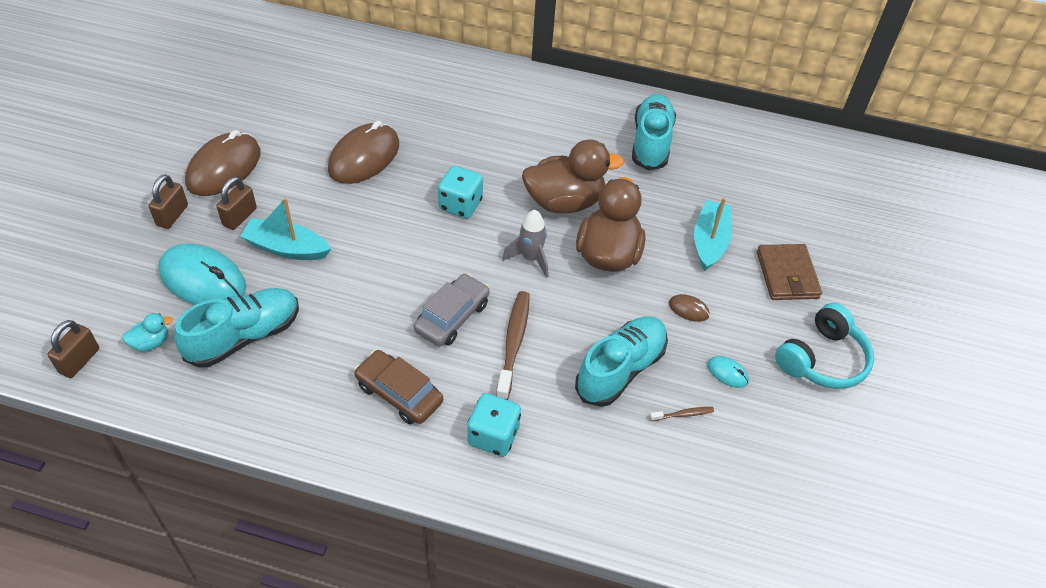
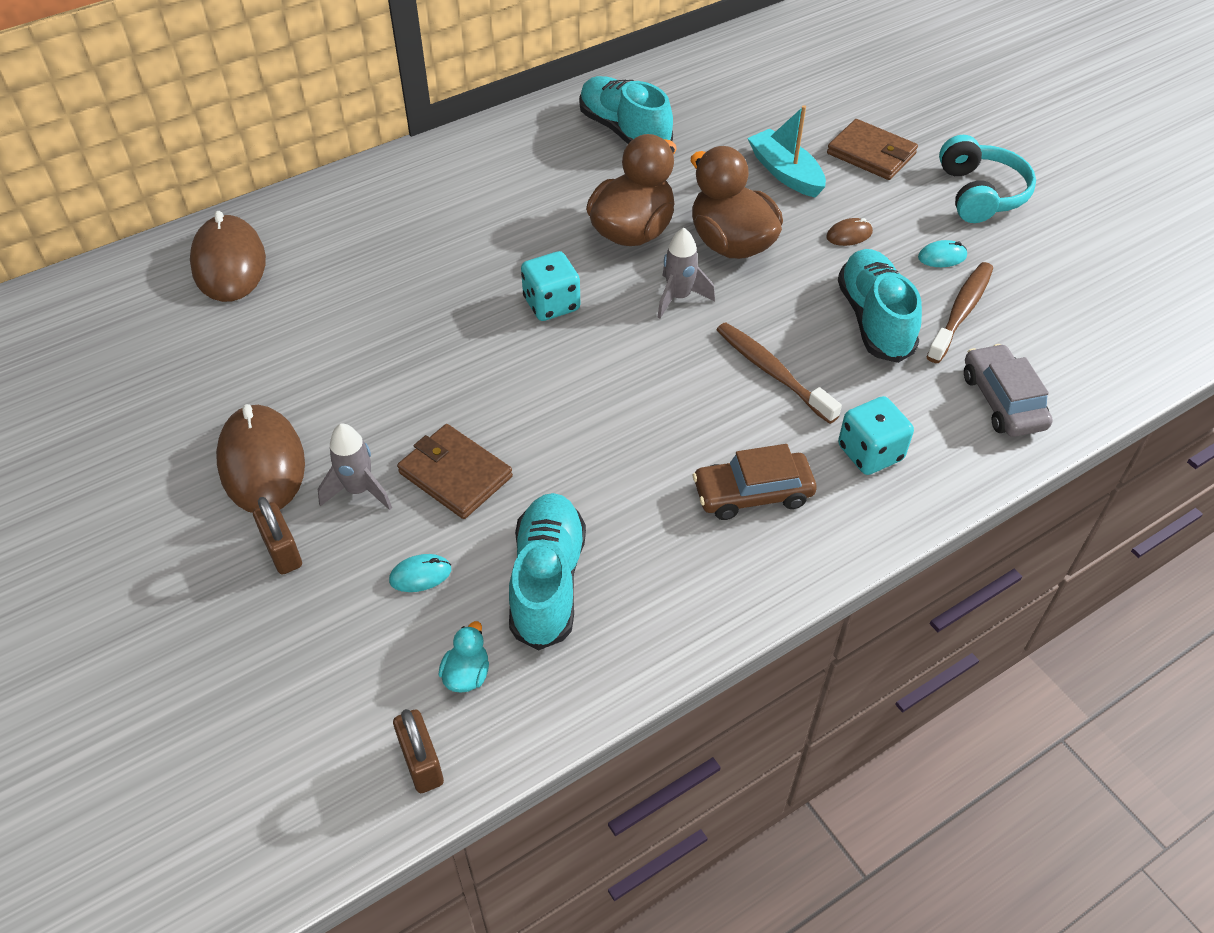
camera: 45 degrees left, 0 degrees up
(203, 280) = (420, 575): turquoise mouse -> turquoise mouse, size x0.43
(239, 217) = (359, 490): brown padlock -> grey rocket
(287, 248) = (455, 474): turquoise boat -> brown wallet
(364, 157) = (394, 337): brown mouse -> brown mouse (229, 263)
(452, 317) = (694, 397): grey car -> grey car (1002, 401)
(683, 414) = (961, 312): brown toothbrush -> brown toothbrush, size x2.07

